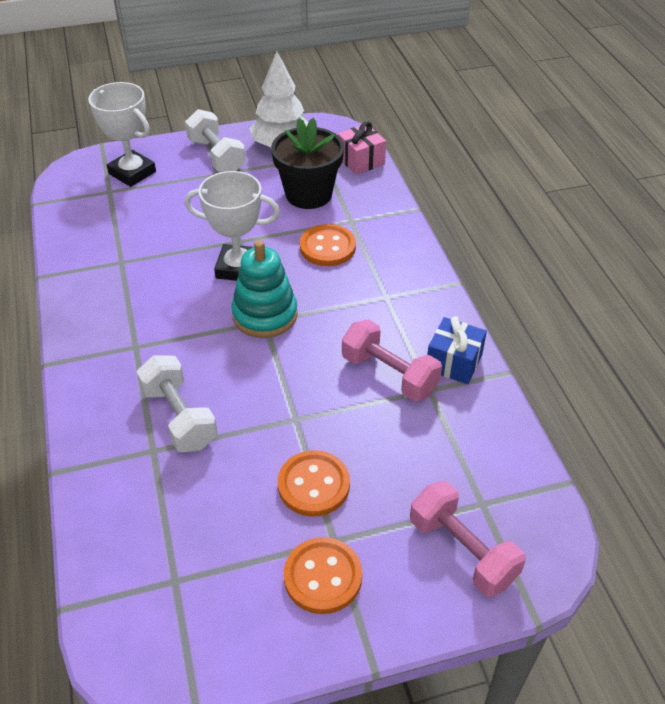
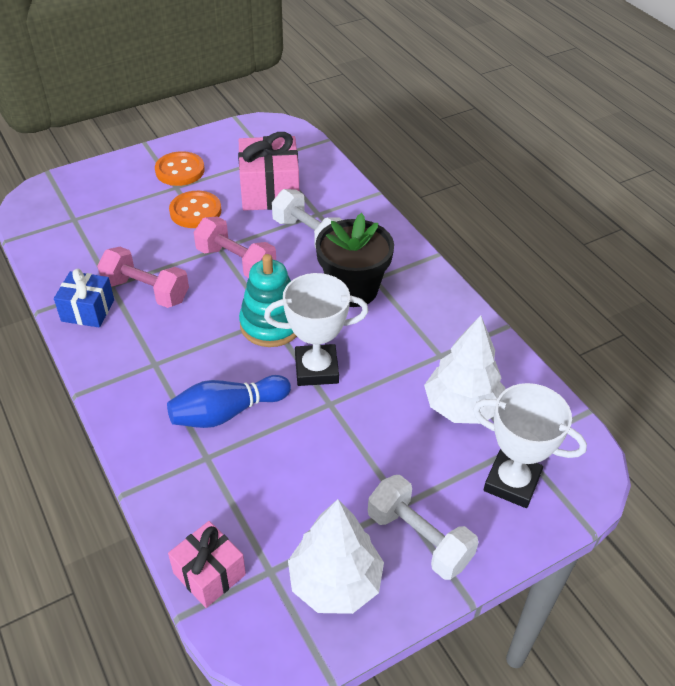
camera: 165 degrees right, 0 degrees up
(132, 221) = (462, 407): none -> white tree
(201, 503) = (270, 191): none -> pink gift
(308, 194) = (269, 490): black flower pot -> black flower pot (353, 289)
(327, 247) = (227, 412): orange button -> blue bowling pin
(462, 550) = (90, 194): pink dumbbell -> pink dumbbell (236, 262)

